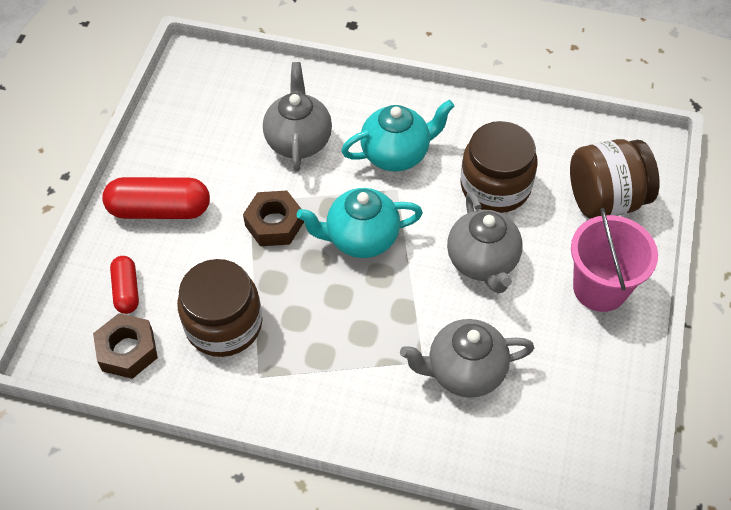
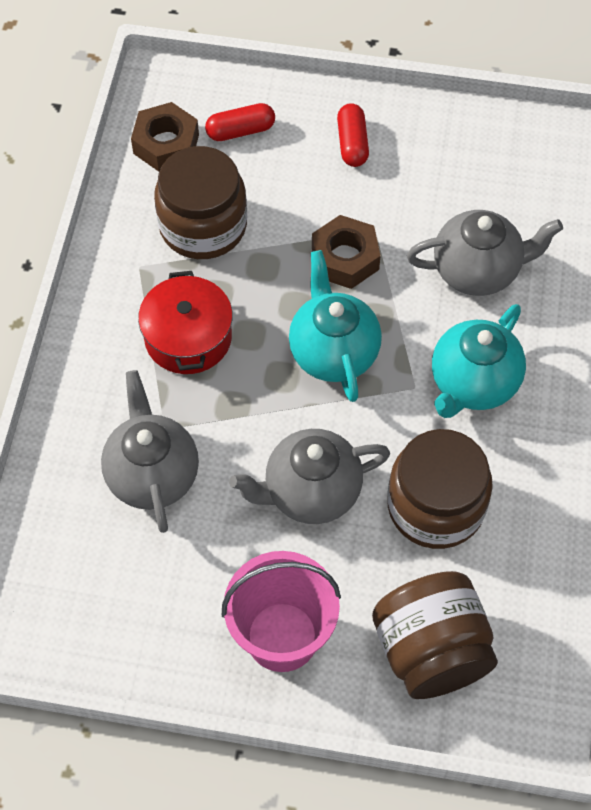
camera: 85 degrees right, 5 degrees up
(160, 210) = (352, 143): red capsule -> red capsule, size x0.58
(336, 340) = (188, 337): none -> red pot
(396, 154) = (473, 383): turquoise teapot -> turquoise teapot turned 60 degrees clockwise

